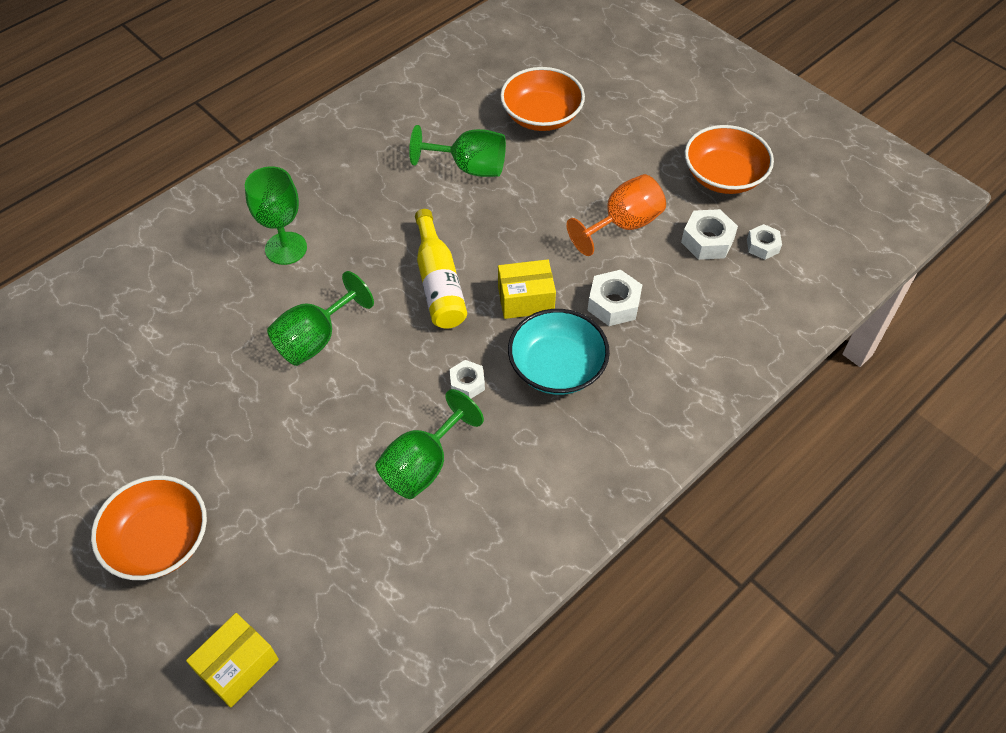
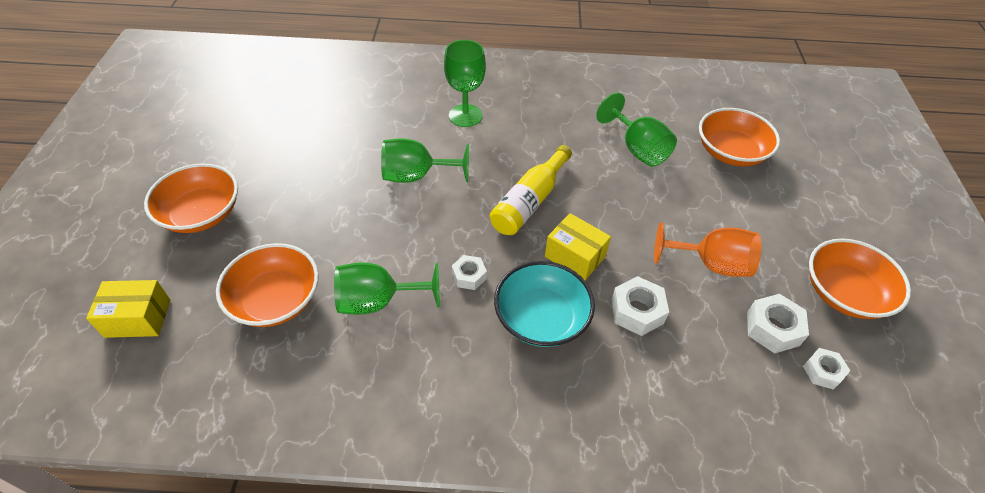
camera: 45 degrees right, 5 degrees down
(338, 541) = (275, 300): none -> orange bowl

